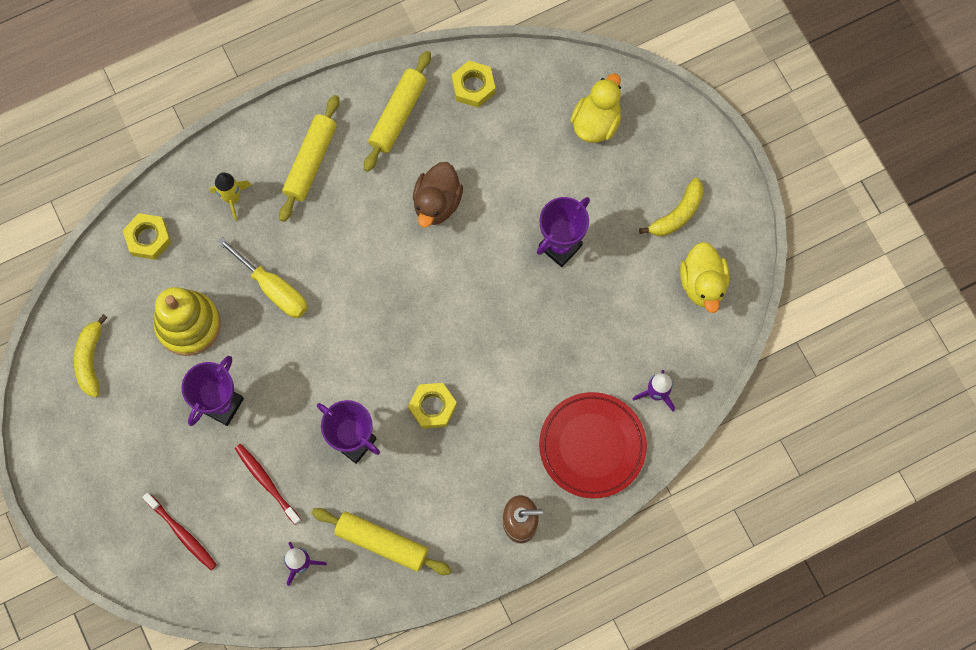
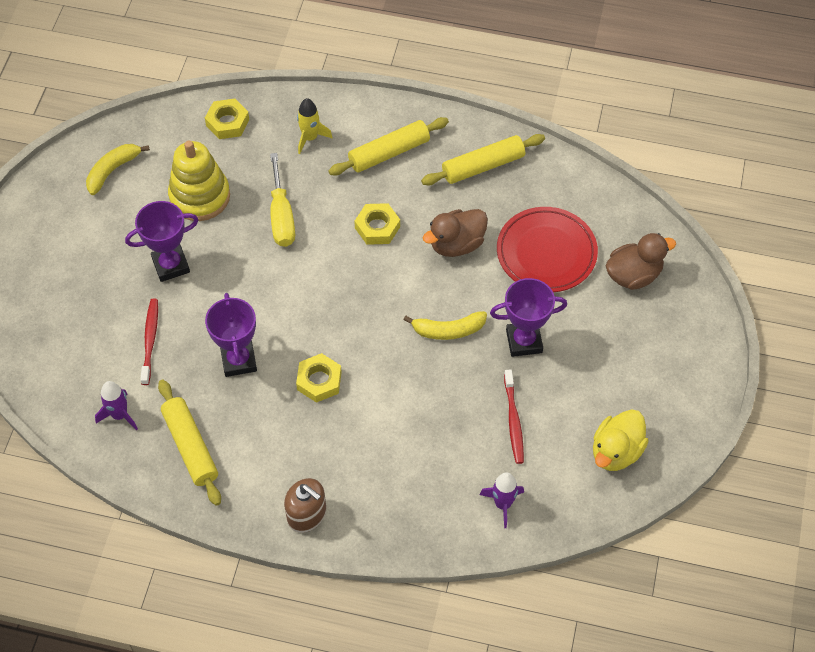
camera: 40 degrees right, 15 degrees down
(182, 533) = (59, 329): red toothbrush -> red toothbrush (513, 421)
(473, 86) = (558, 185): yellow nut -> yellow nut (377, 227)
(592, 446) = (415, 503): red plate -> red plate (546, 253)
(596, 122) = (633, 275): yellow duck -> brown duck
(677, 214) = (641, 386): yellow banana -> yellow banana (448, 330)

